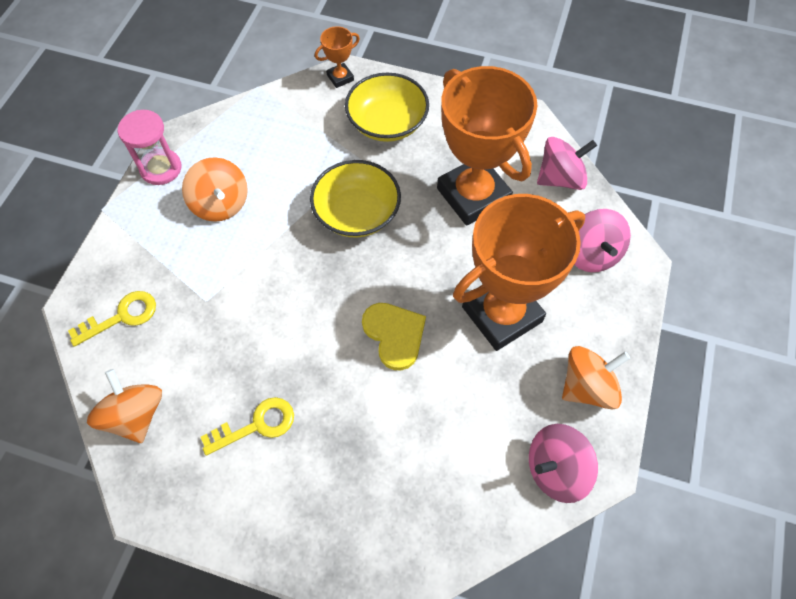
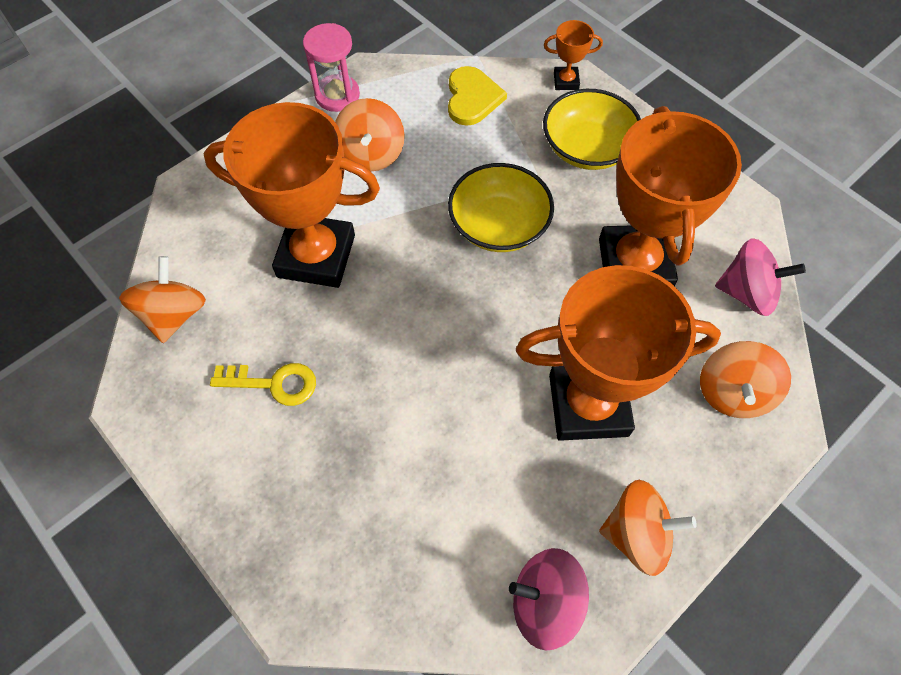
camera: 30 degrees right, 0 degrees up
(122, 316) = (218, 217): yellow key -> none
(227, 307) = (316, 256): none -> orange trophy
(394, 335) = (461, 367): yellow heart -> yellow heart (472, 98)
(591, 254) = (732, 392): pink spinning top -> orange spinning top

